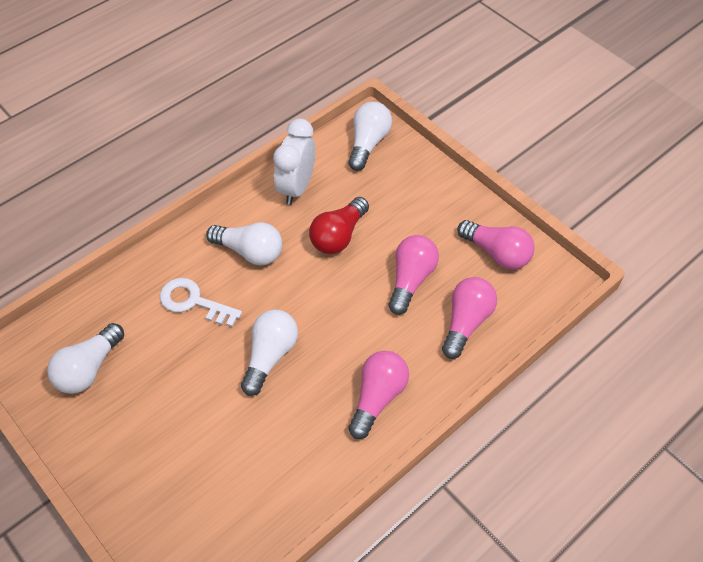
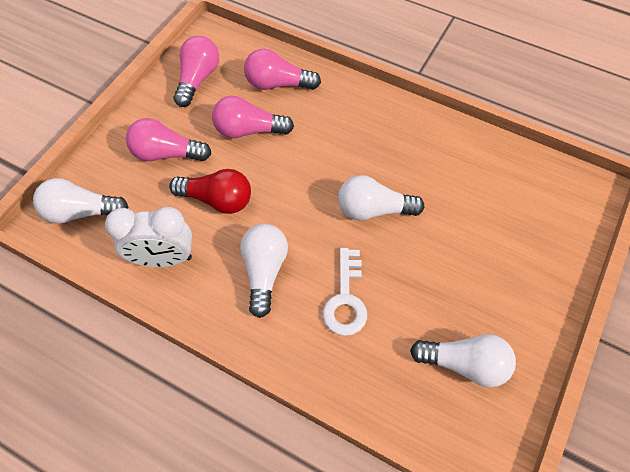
camera: 110 degrees left, 5 degrees up
(377, 397) = (374, 122): pink light bulb -> pink light bulb (166, 153)

